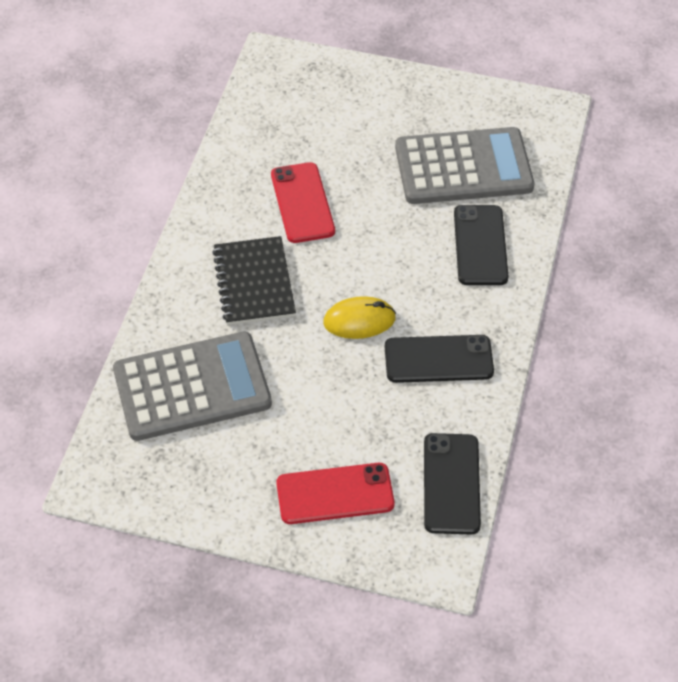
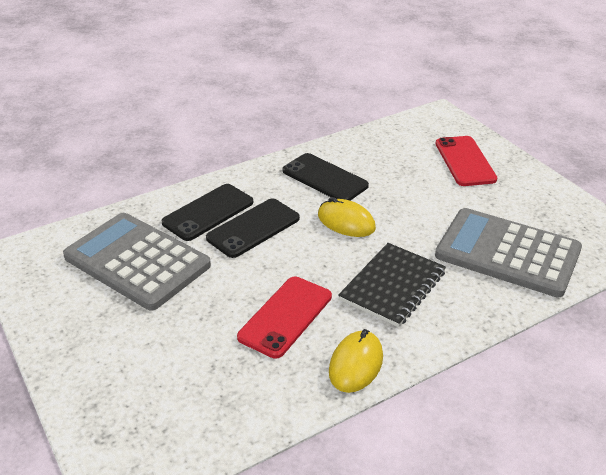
camera: 135 degrees left, 15 degrees down
(217, 203) = (356, 364): none -> yellow mouse
(335, 494) = (465, 161): red phone -> red phone turned 45 degrees clockwise
(451, 484) = (393, 134): black phone -> black phone (253, 228)

